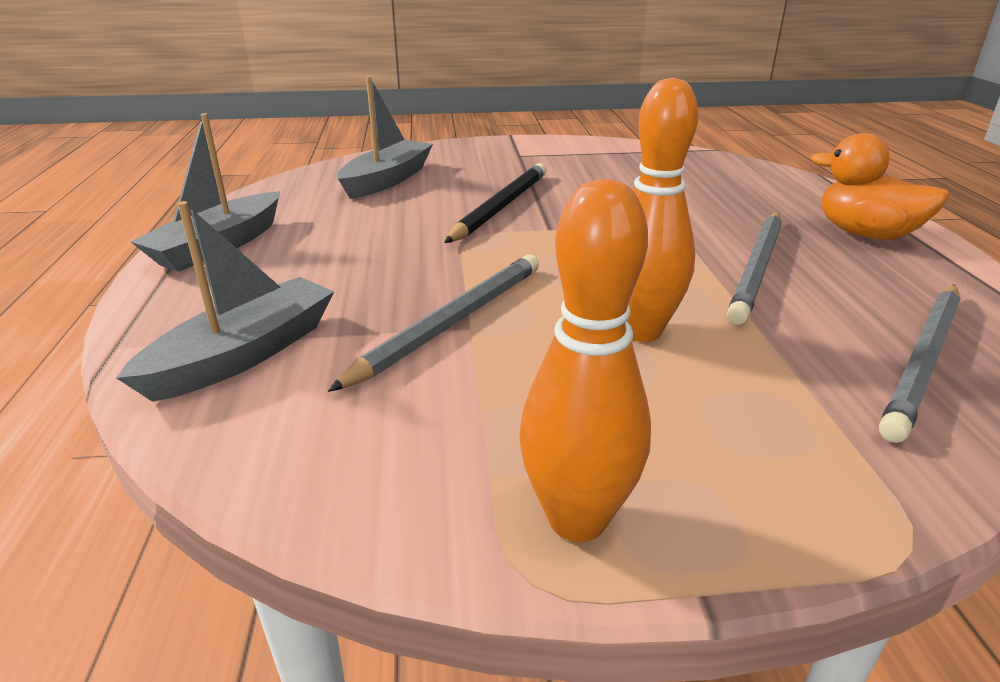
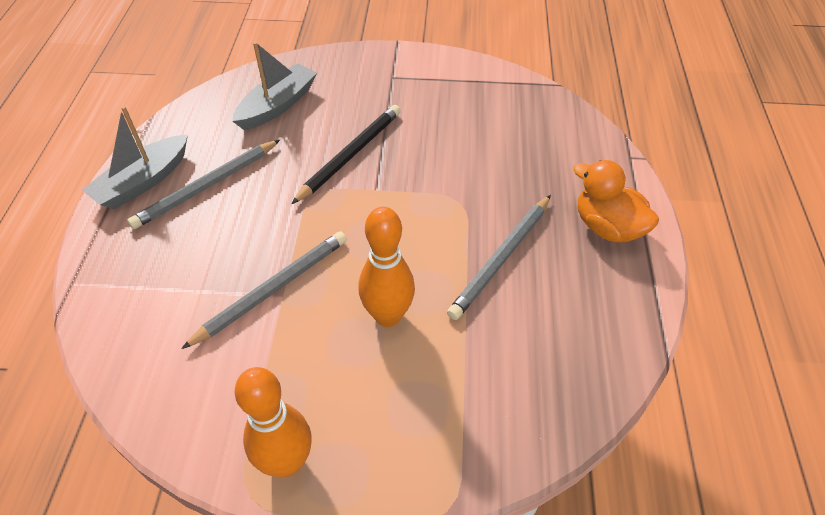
camera: 10 degrees right, 20 degrees up
(244, 354) = (143, 302): grey boat -> none
(923, 360) = (553, 371): grey pencil -> grey pencil (207, 186)

